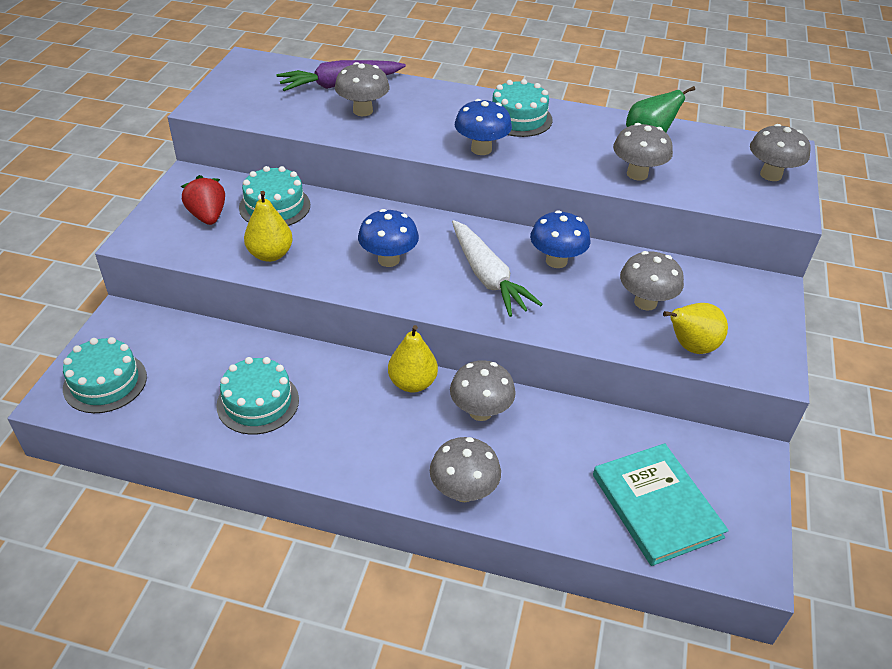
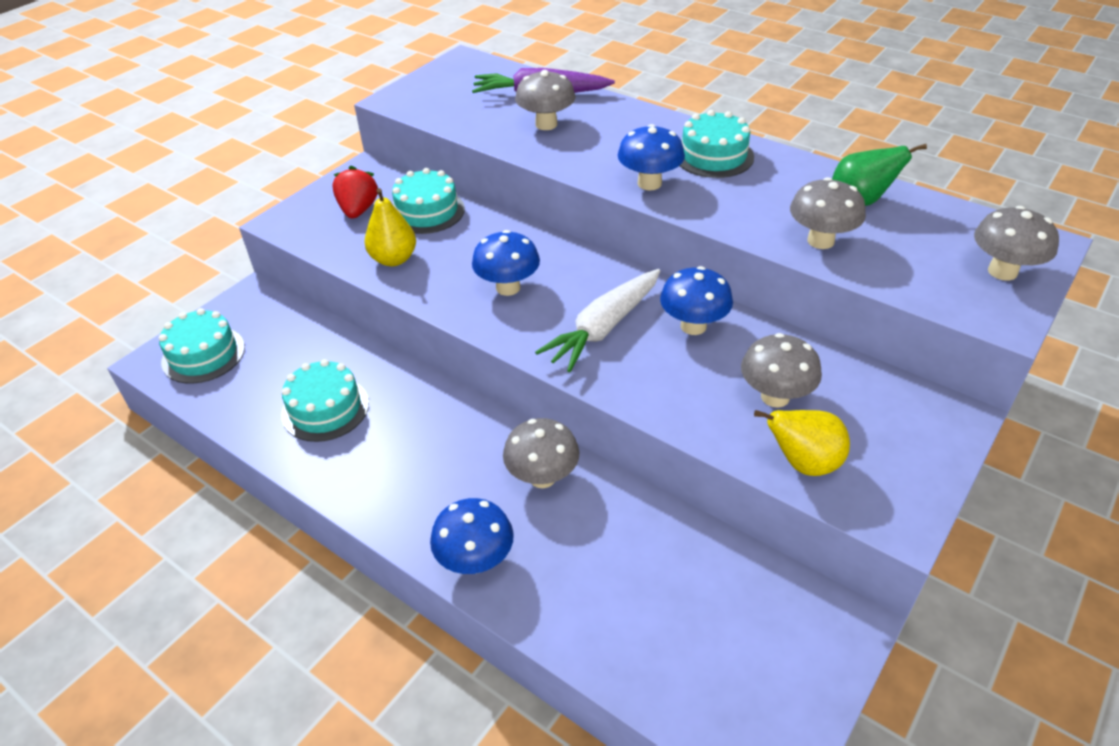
camera: 25 degrees right, 0 degrees up
(412, 383) = (487, 427): yellow pear -> none
(463, 491) = (475, 560): grey mushroom -> blue mushroom
(487, 277) = (604, 328): white carrot -> white carrot turned 45 degrees clockwise
(656, 506) = (687, 645): turquoise book -> none

